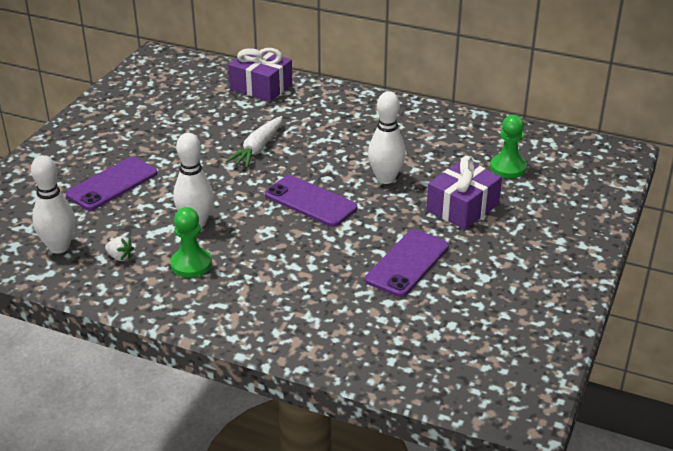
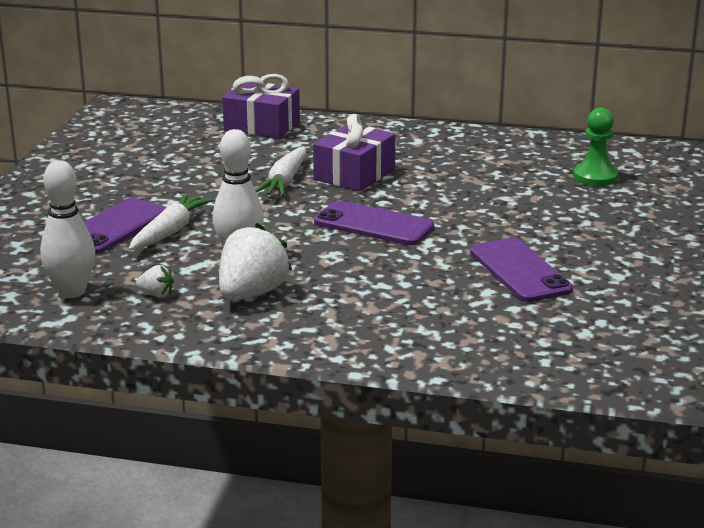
camera: 10 degrees left, 10 degrees down
(152, 193) = (170, 232): none -> white carrot
(191, 264) = (252, 294): green pawn -> white strawberry
(385, 178) = (455, 197): white bowling pin -> none
(407, 263) = (519, 271): purple phone -> purple phone turned 45 degrees counterclockwise
(462, 207) = (560, 216): purple gift -> purple gift (354, 174)

